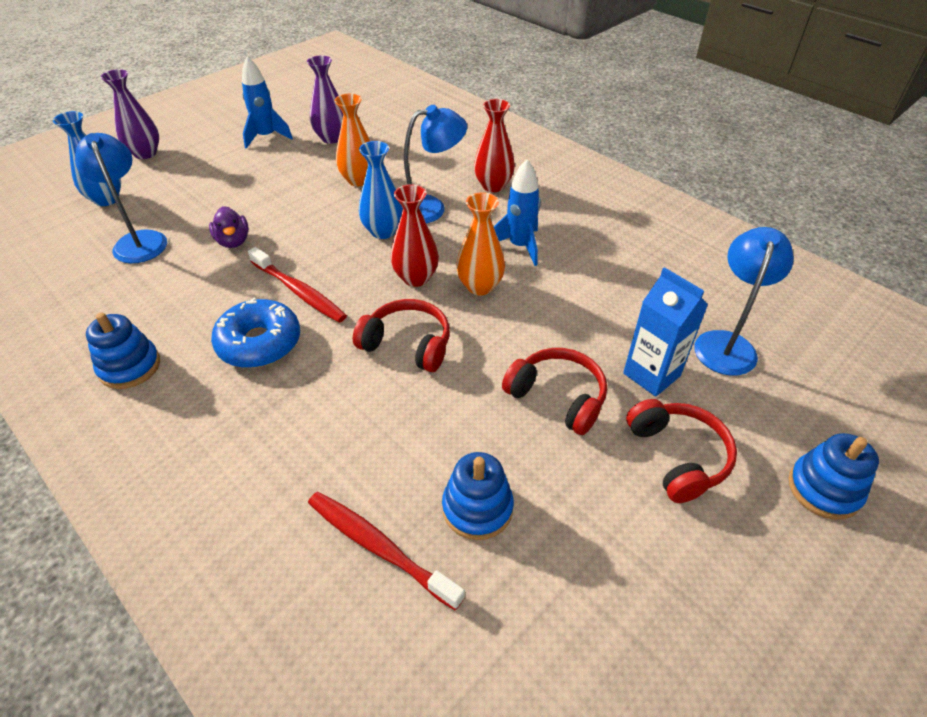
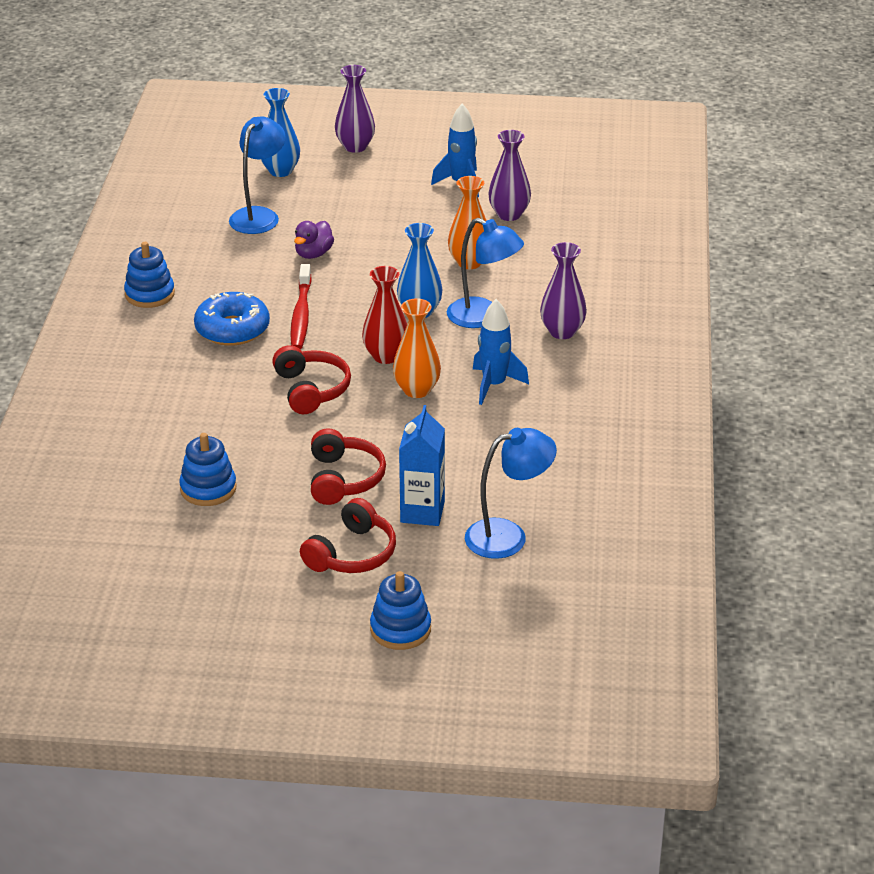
camera: 50 degrees right, 10 degrees down
(379, 547) = (138, 466): red toothbrush -> none
(493, 186) = (562, 332): red vase -> purple vase

